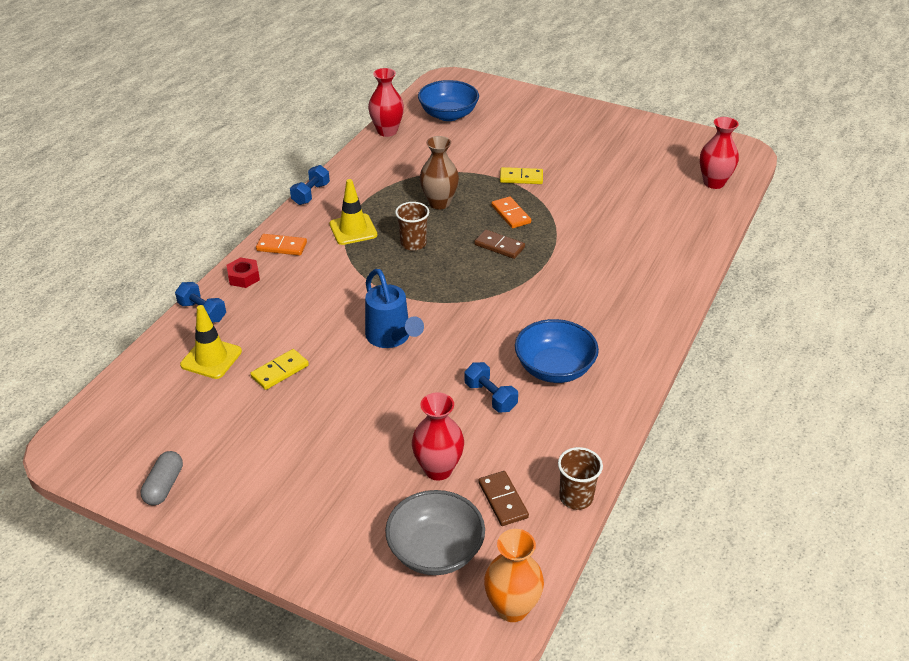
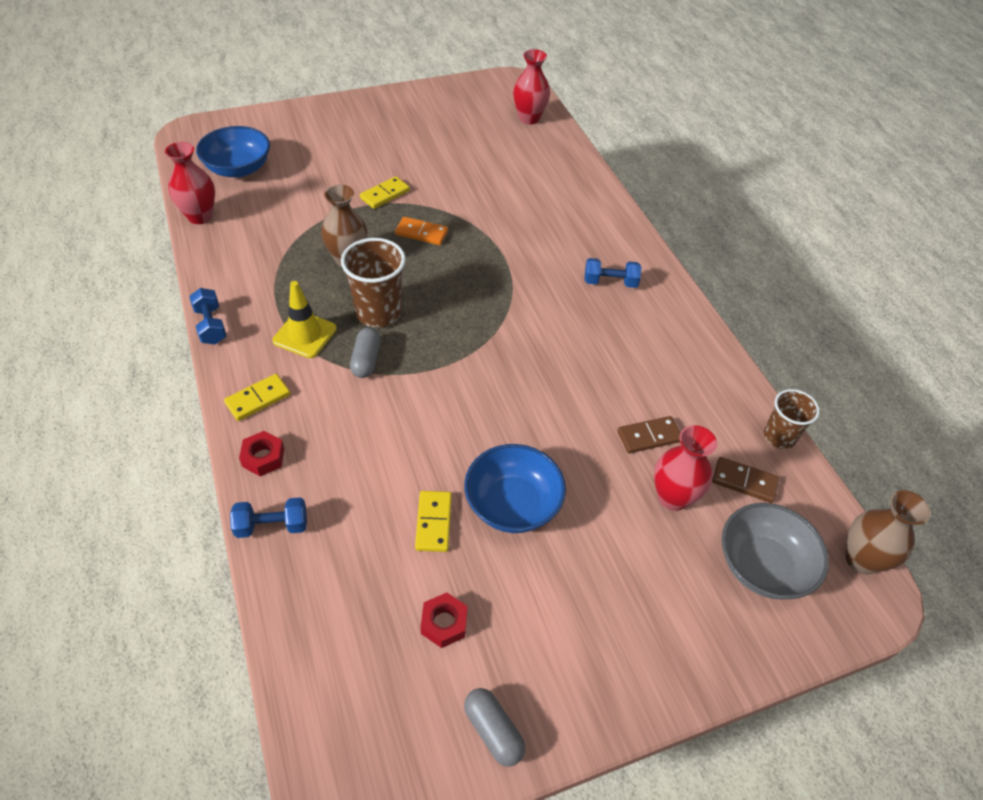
camera: 50 degrees left, 10 degrees up
(211, 358) = (351, 565): yellow traffic cone -> none
(214, 420) = (444, 623): none -> red nut
(281, 247) = (258, 399): orange domino -> yellow domino
(367, 265) = (366, 360): none -> grey capsule
(391, 338) = (482, 413): blue watering can -> none
(413, 244) = (378, 312): brown cup -> brown cup, size x1.57
(490, 397) = (622, 404): blue dumbbell -> blue dumbbell (610, 282)
(499, 246) = (451, 267): brown domino -> brown domino (649, 436)
(512, 608) = (861, 559): orange vase -> brown vase
(554, 368) = (630, 345): blue bowl -> blue bowl (512, 504)

